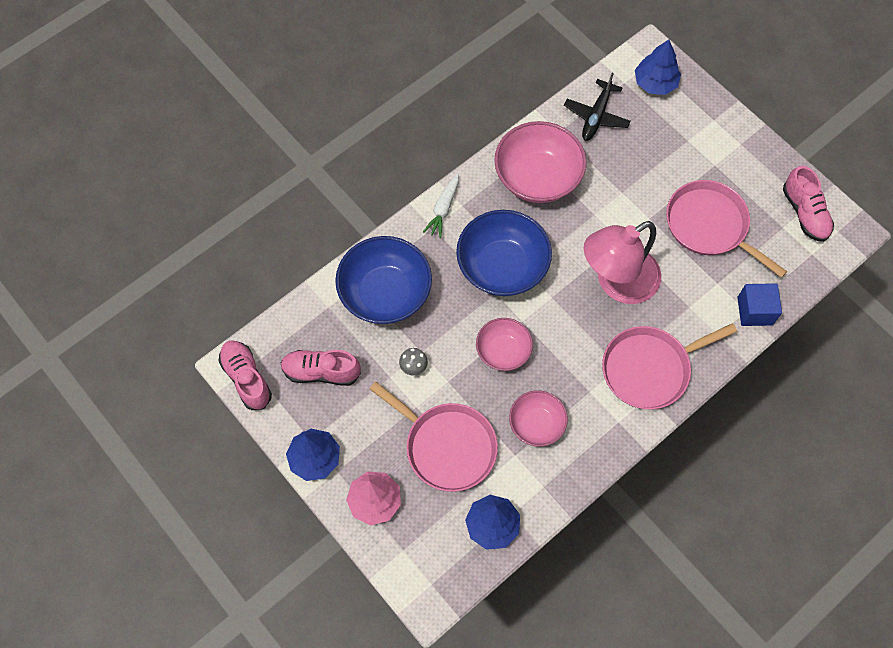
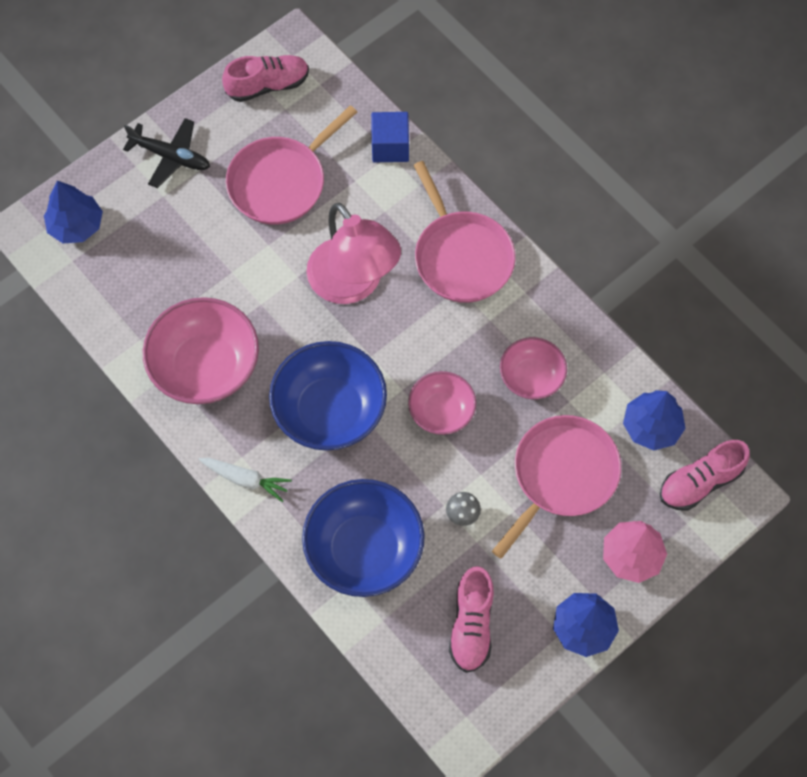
camera: 90 degrees left, 0 degrees up
(246, 378) = (482, 719): pink shoe -> pink shoe (700, 482)
(596, 116) = (119, 295): black plane -> black plane (170, 156)

